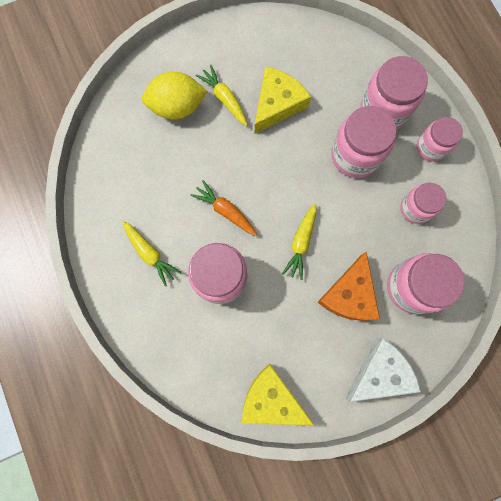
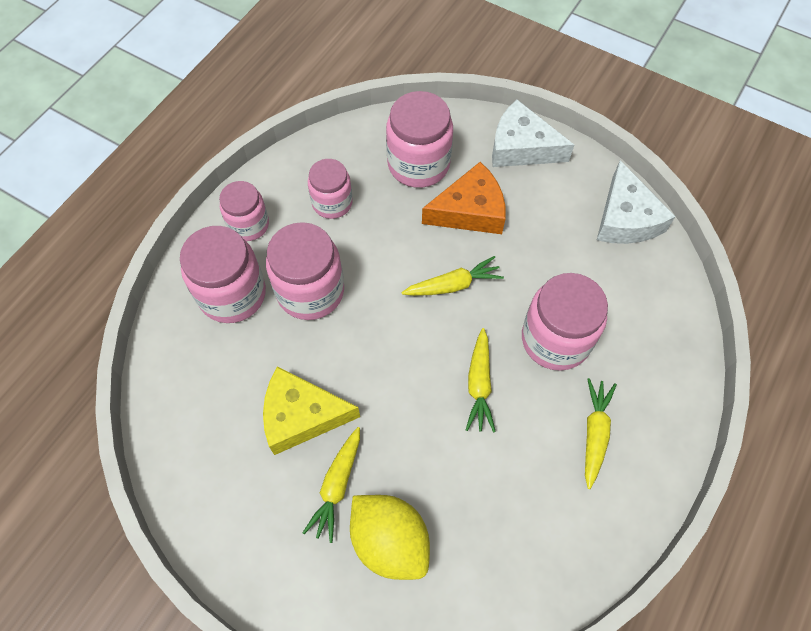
camera: 125 degrees left, 15 degrees down
(225, 211) = (479, 385): orange carrot -> yellow carrot
(271, 399) = (625, 218): yellow cheese -> white cheese

